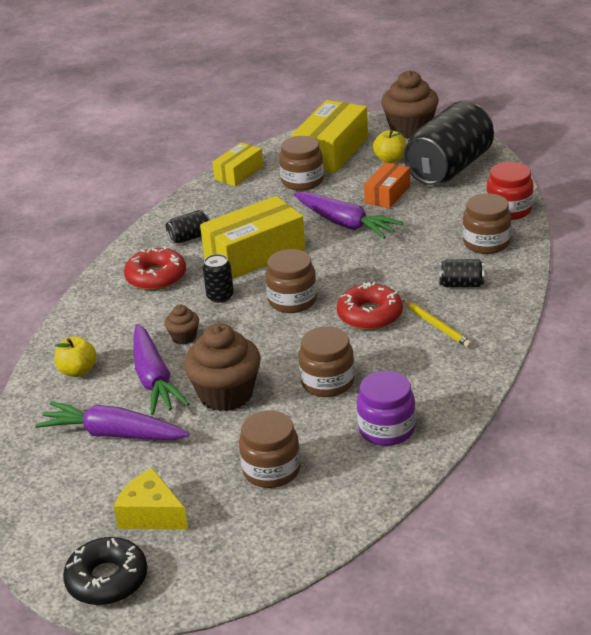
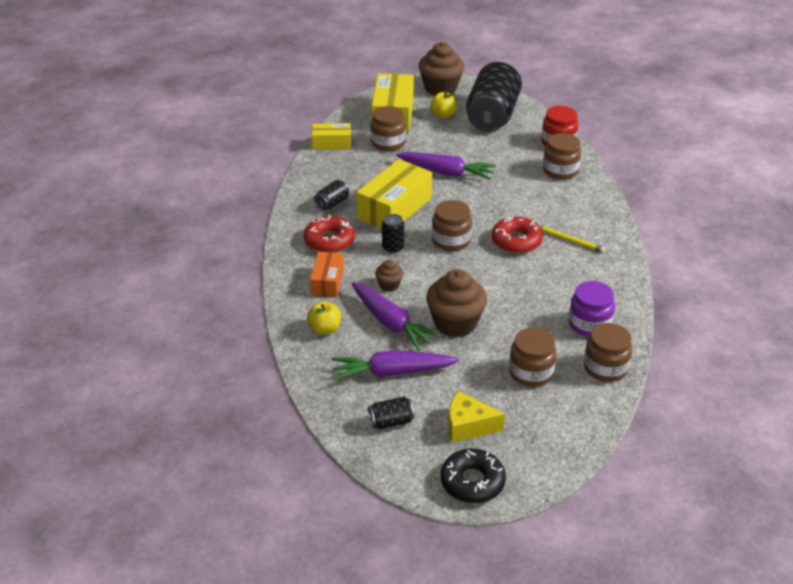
camera: 25 degrees left, 5 degrees up
(239, 173) = (331, 143): yellow box -> yellow box turned 75 degrees clockwise
(327, 382) = (523, 298): brown jar -> brown jar (605, 368)
(387, 194) = (461, 144): orange box -> orange box (327, 282)
(461, 284) = (565, 206): black can -> black can (391, 422)

